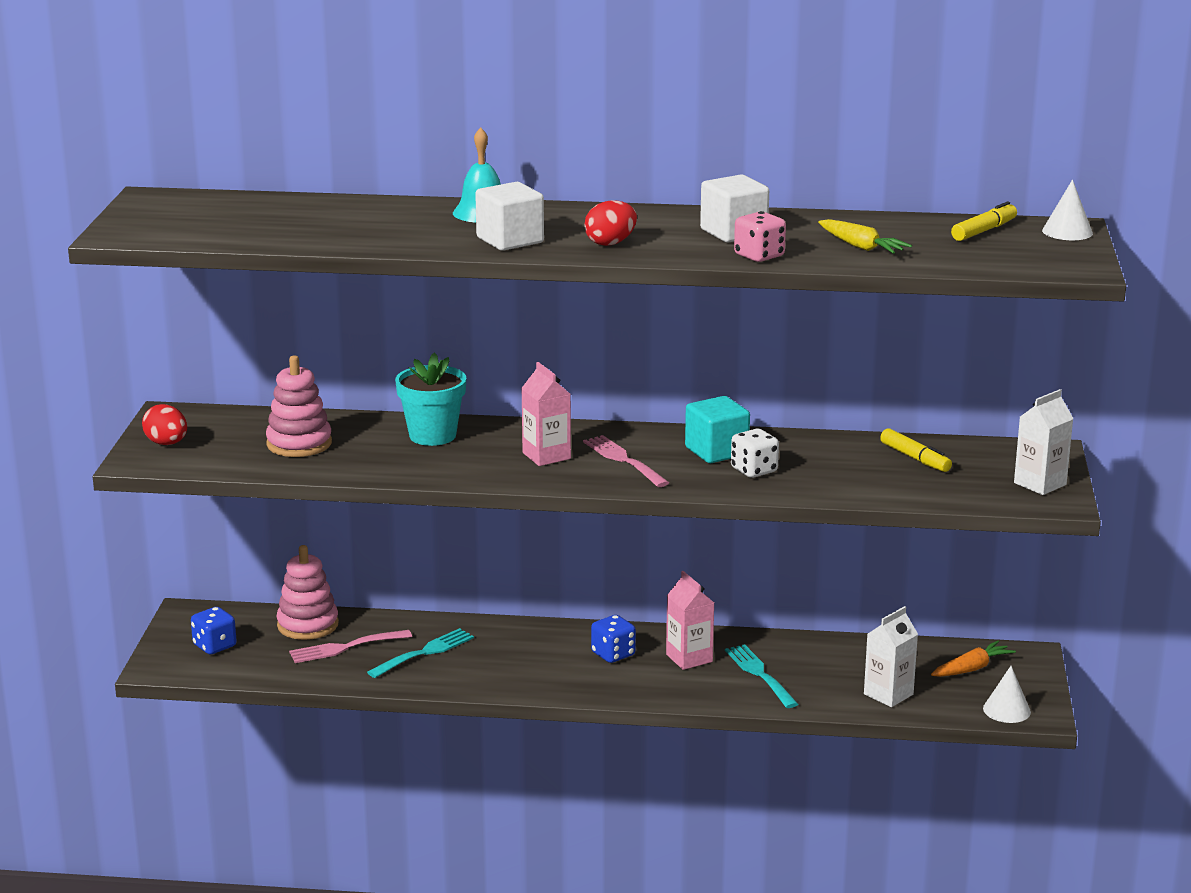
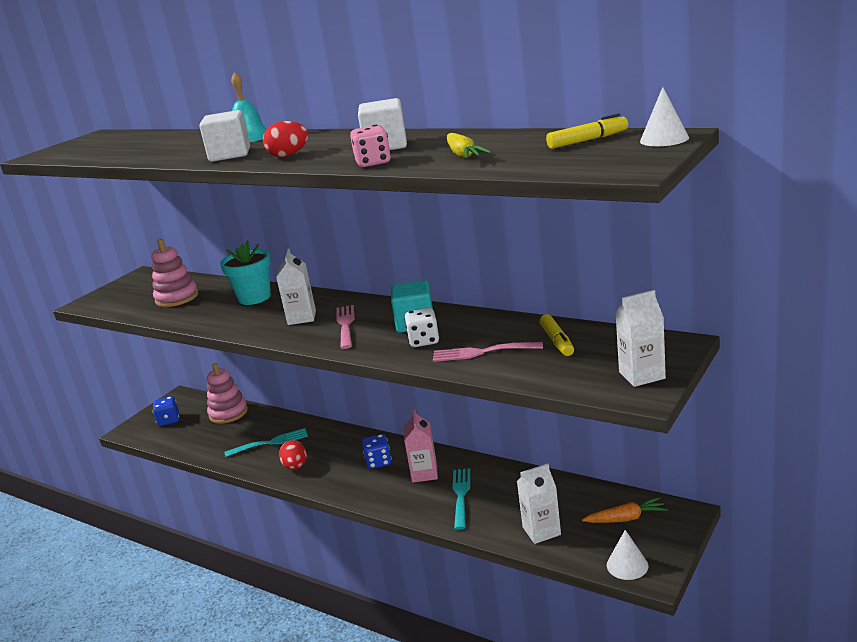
camera: 30 degrees right, 0 degrees up
(167, 443) = (113, 293): red egg -> red egg (295, 467)
(345, 647) = (232, 432): pink fork -> pink fork (482, 352)
(546, 456) = (302, 317): pink carton -> white carton

